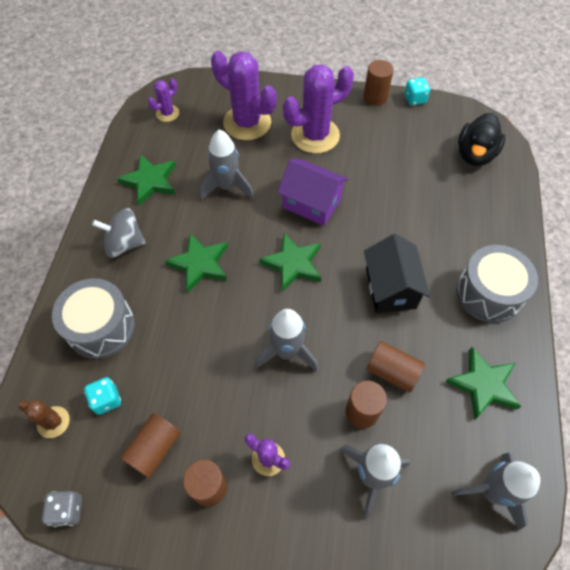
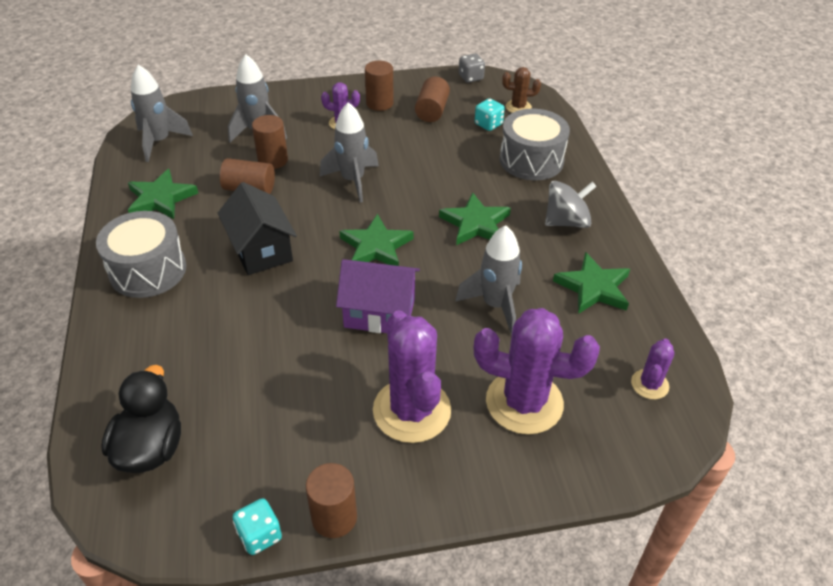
camera: 160 degrees right, 15 degrees down
(315, 135) = (412, 410): purple cactus -> purple cactus turned 60 degrees counterclockwise

